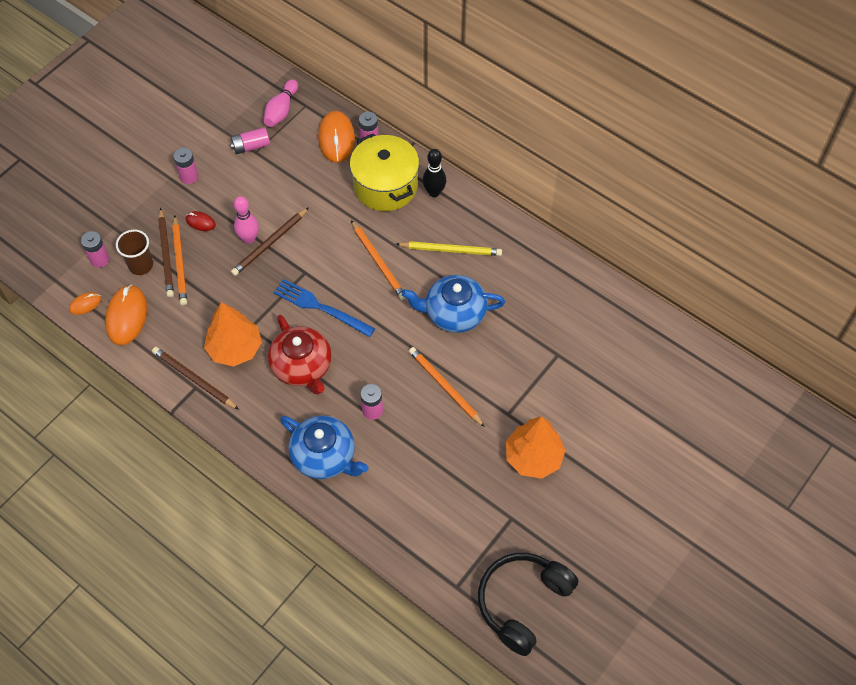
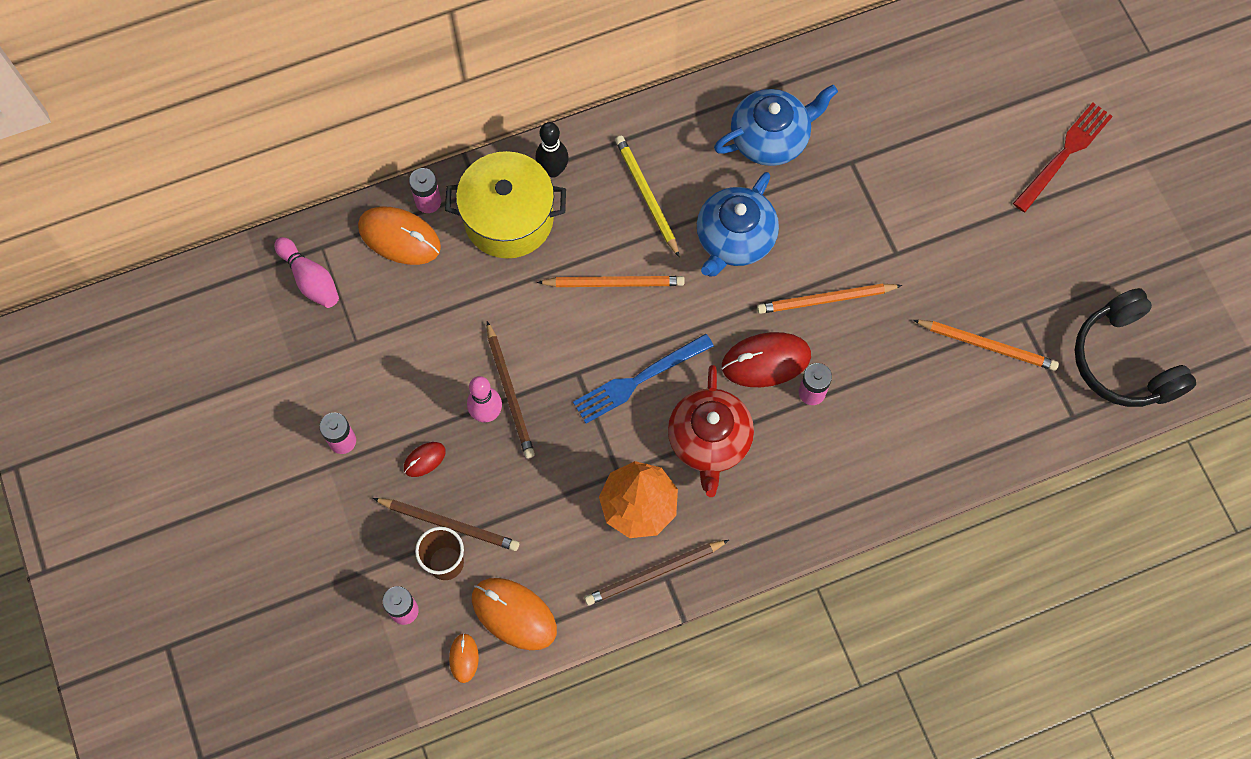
camera: 60 degrees left, 10 degrees up
(180, 262) = (471, 513): orange pencil -> orange pencil (987, 345)
(251, 146) = (344, 343): pink battery -> none
(302, 367) = (709, 440): red teapot -> red teapot turned 90 degrees clockwise
(325, 456) = (842, 474): blue teapot -> blue teapot (771, 138)
(378, 373) = (766, 361): none -> red mouse
(451, 250) = (646, 195): yellow pencil -> yellow pencil turned 60 degrees counterclockwise
(533, 457) = (963, 257): orange tree -> none
(660, 487) = (1064, 155): none -> red fork

